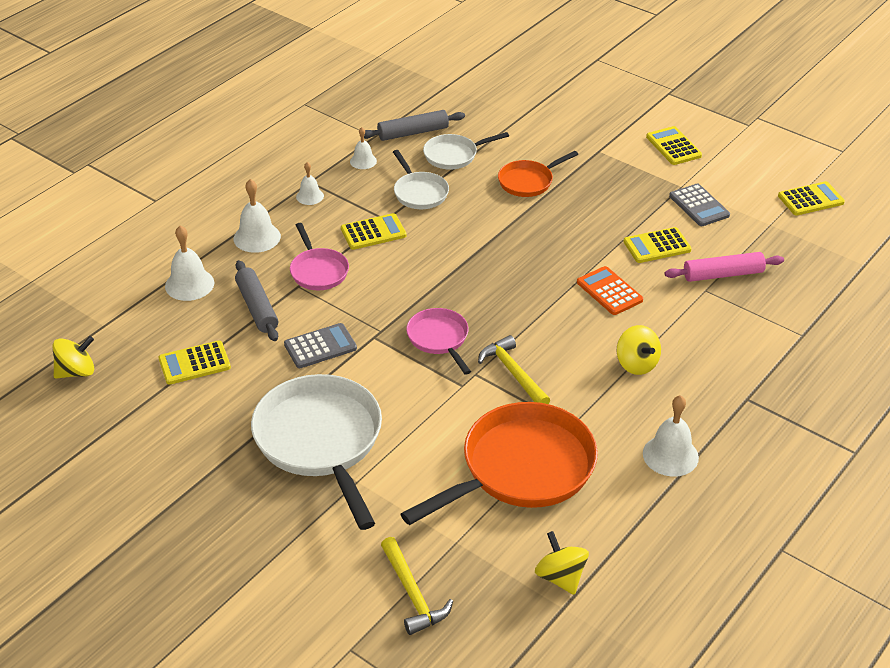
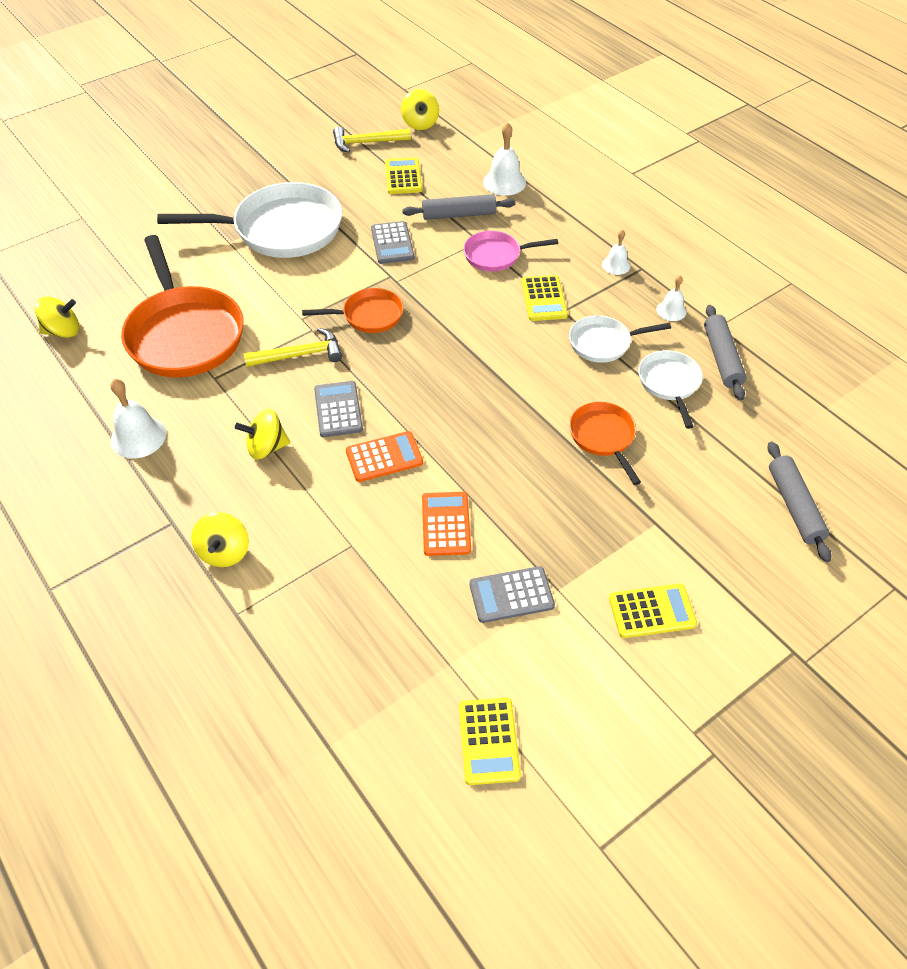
camera: 105 degrees right, 10 degrees up
(257, 237) = (559, 225): white bell -> none
(412, 594) = (105, 252): yellow hammer -> yellow hammer (367, 143)
(439, 339) = (368, 315): pink pan -> orange pan
(550, 96) = (794, 506): none -> grey rolling pin
(570, 330) = (338, 409): none -> grey calculator
(657, 246) = (446, 524): yellow calculator -> orange calculator
(723, 274) = (371, 573): pink rolling pin -> none
(754, 358) = (224, 552): none -> yellow spinning top

